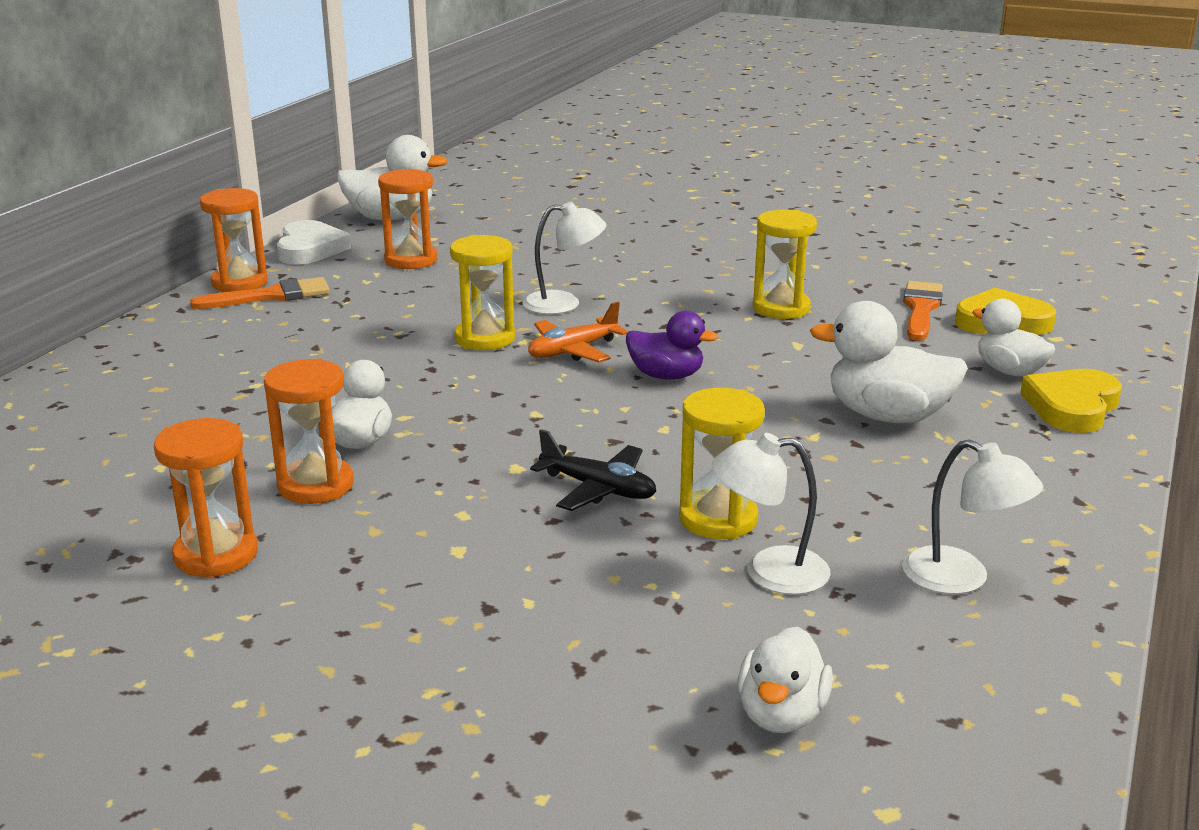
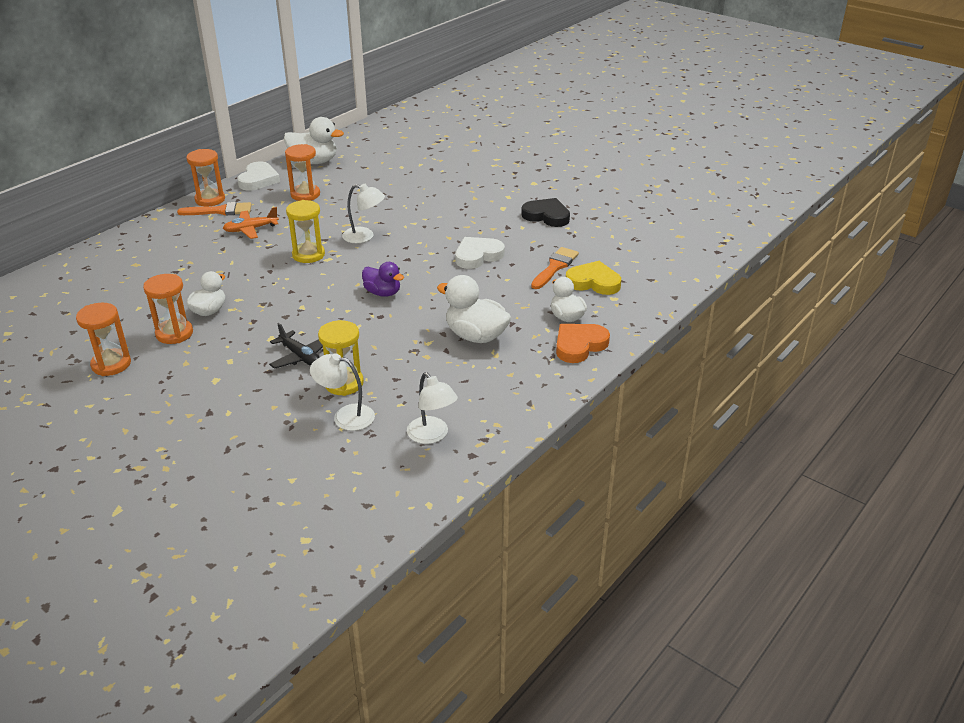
camera: 15 degrees right, 10 degrees up
(573, 351) = (347, 269): orange plane -> orange plane (251, 229)
(781, 308) = (478, 256): yellow hourglass -> white heart
(781, 714) = (296, 487): white duck -> none
(840, 248) = (546, 216): none -> black heart
(1072, 407) = (579, 345): yellow heart -> orange heart

